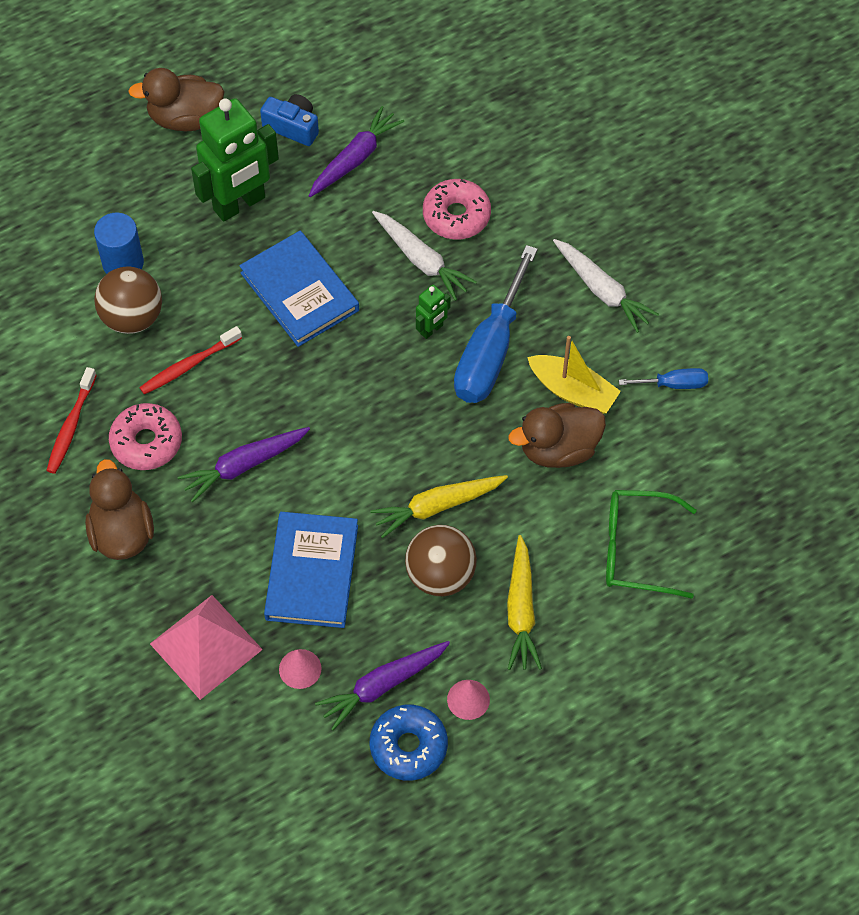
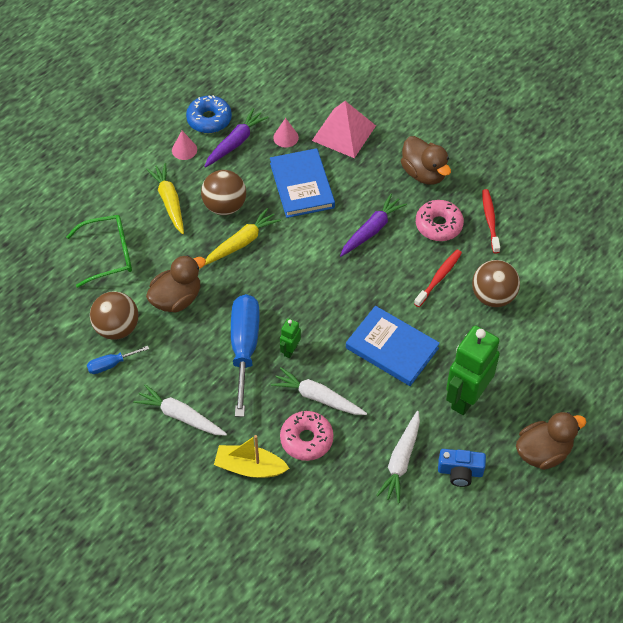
camera: 160 degrees right, 5 degrees down
(123, 263) = (521, 330): blue cylinder -> none
(355, 159) = (401, 461): purple carrot -> white carrot
(572, 391) = (179, 338): yellow boat -> yellow boat (250, 467)
(653, 433) = (117, 328): none -> brown ball

